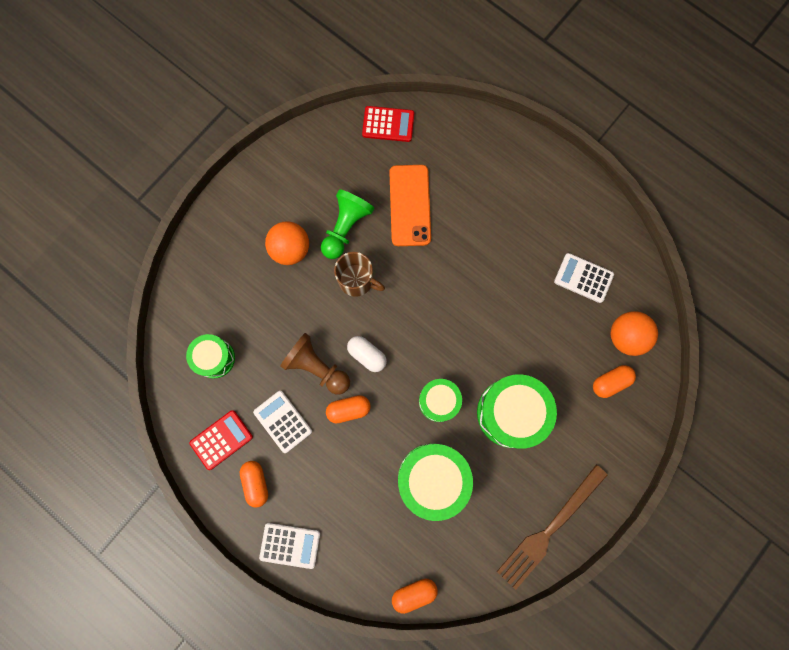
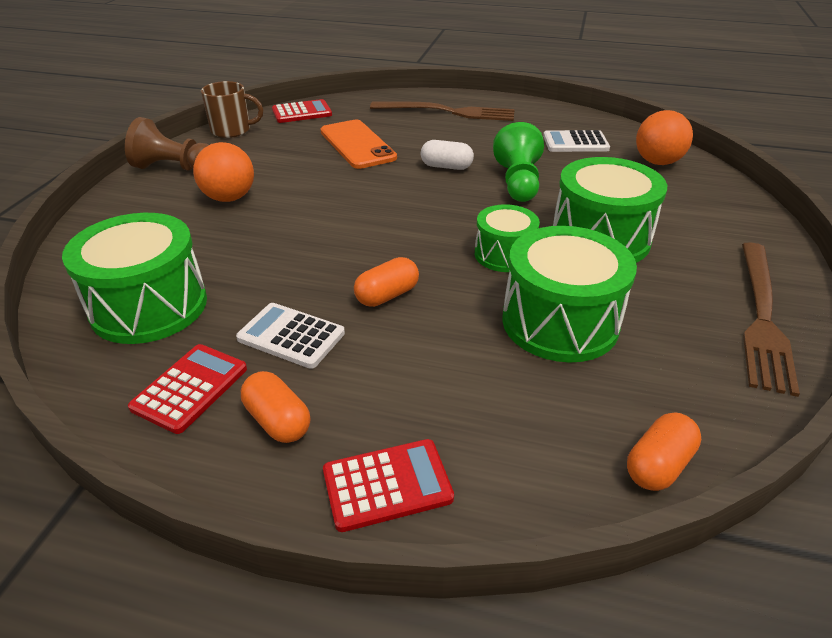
camera: 25 degrees left, 40 degrees down
(214, 358) = (149, 306): green drum -> green drum, size x1.68
(290, 545) = (387, 485): white calculator -> red calculator
(317, 367) = (316, 272): brown pawn -> brown pawn (174, 168)
(345, 228) = (292, 171): green pawn -> green pawn (518, 182)
(357, 280) = (328, 198): brown mug -> brown mug (232, 130)
(367, 355) = (380, 245): white capsule -> white capsule (446, 167)
(511, 176) = (448, 112): none -> brown fork
(610, 382) = (679, 190): orange capsule -> none

